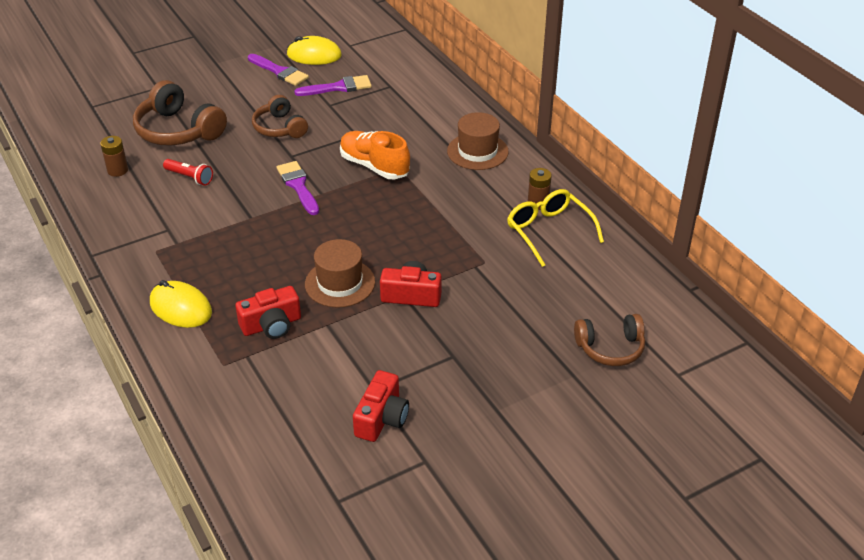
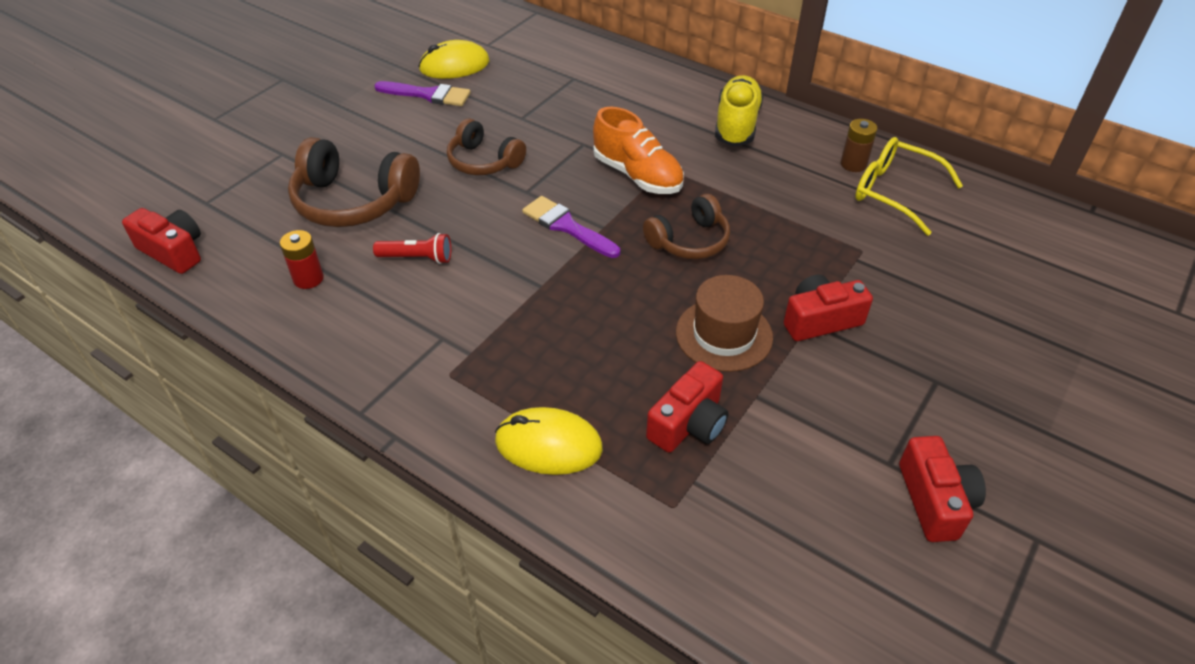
camera: 25 degrees left, 5 degrees up
(54, 131) = (173, 251): none -> red camera
(117, 170) = (308, 278): brown battery -> red battery
(338, 87) = (515, 95): purple brush -> none
(374, 166) = (637, 175): orange shoe -> orange shoe turned 150 degrees counterclockwise
(477, 151) = (736, 125): brown hat -> yellow shoe
(610, 348) = (1085, 306): brown headphones -> brown headphones (689, 241)

